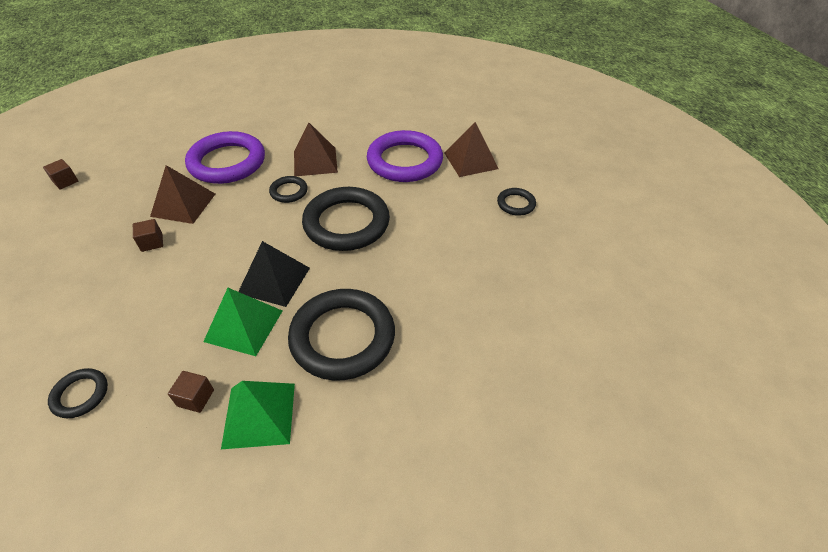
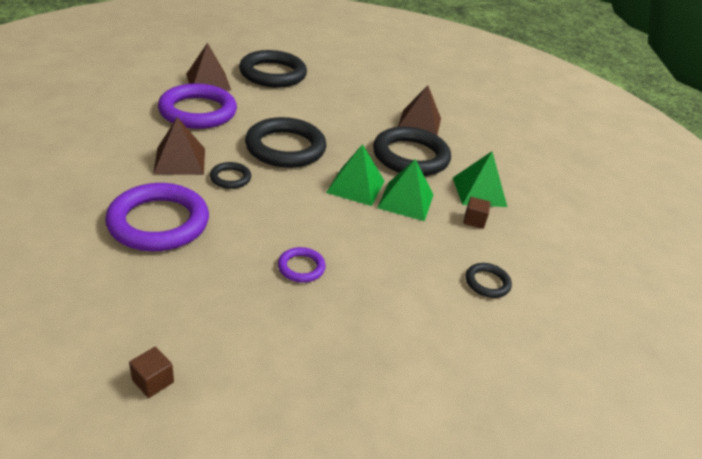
camera: 95 degrees left, 10 degrees down
(152, 242) = (301, 267): brown cube -> purple ring
(183, 204) = (237, 251): brown pyramid -> brown pyramid (419, 123)
(274, 280) = (355, 186): black pyramid -> green pyramid
(516, 204) = (273, 74): black ring -> black ring, size x2.15

